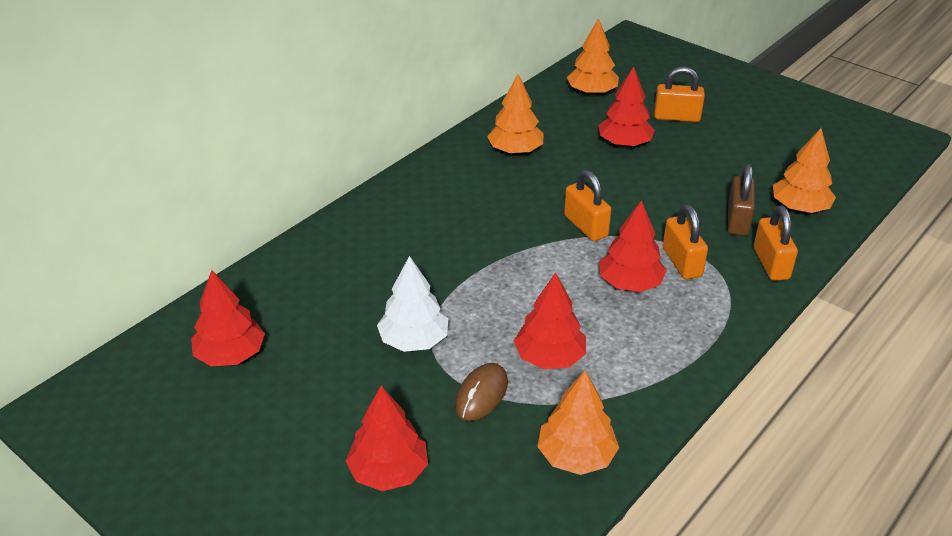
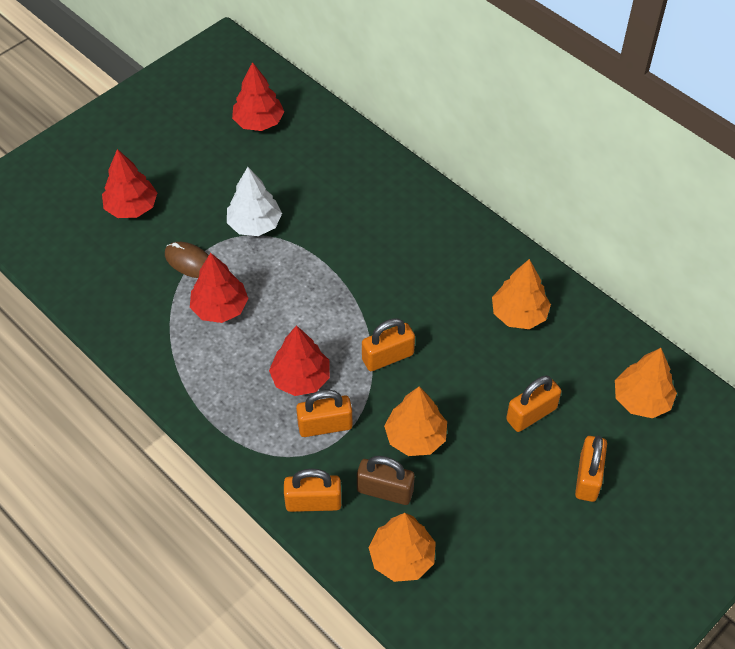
camera: 95 degrees right, 15 degrees up
(576, 456) = (118, 312): orange tree -> orange tree (415, 437)
(624, 143) = (531, 414): red tree -> orange padlock

